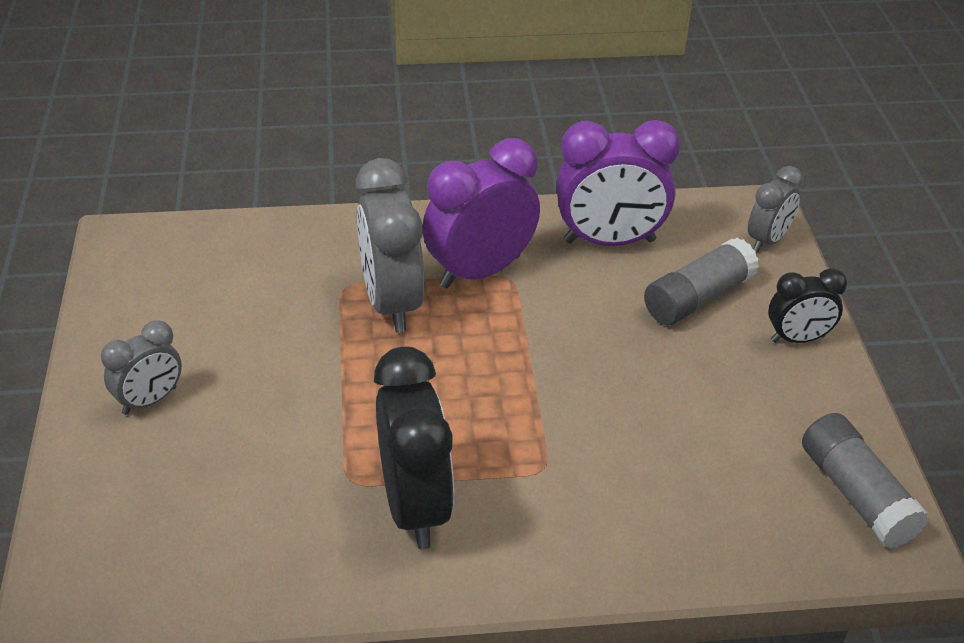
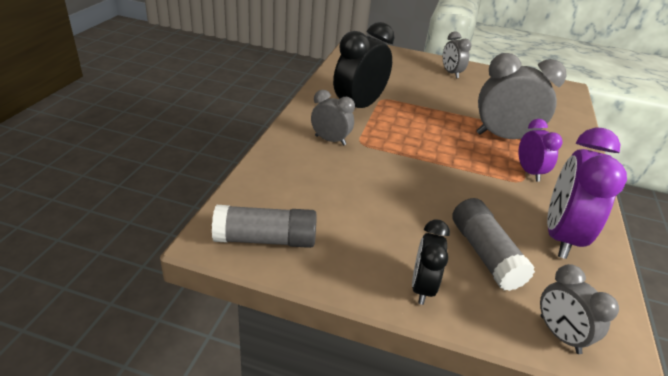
camera: 110 degrees right, 5 degrees down
(414, 507) = (358, 107): black clock -> black clock turned 120 degrees clockwise
(480, 271) = (529, 172): purple clock -> purple clock, size x0.57
(569, 509) = (330, 140): none -> grey clock

